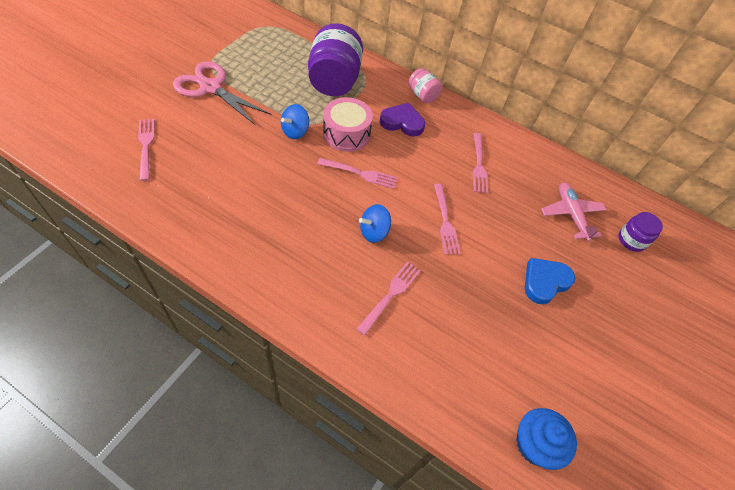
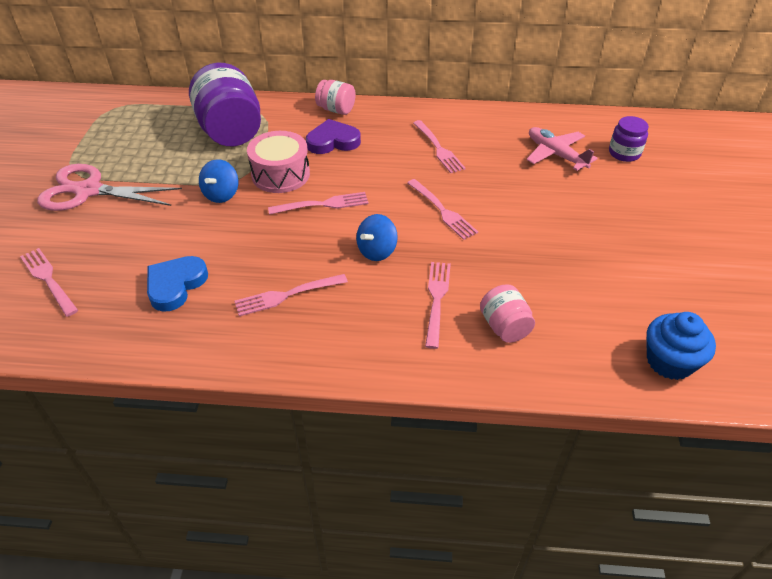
camera: 20 degrees left, 10 degrees down
(288, 236) = (287, 295): none -> pink fork
(426, 344) = (504, 327): none -> pink jar
(545, 282) = (575, 221): blue heart -> blue heart (175, 285)

